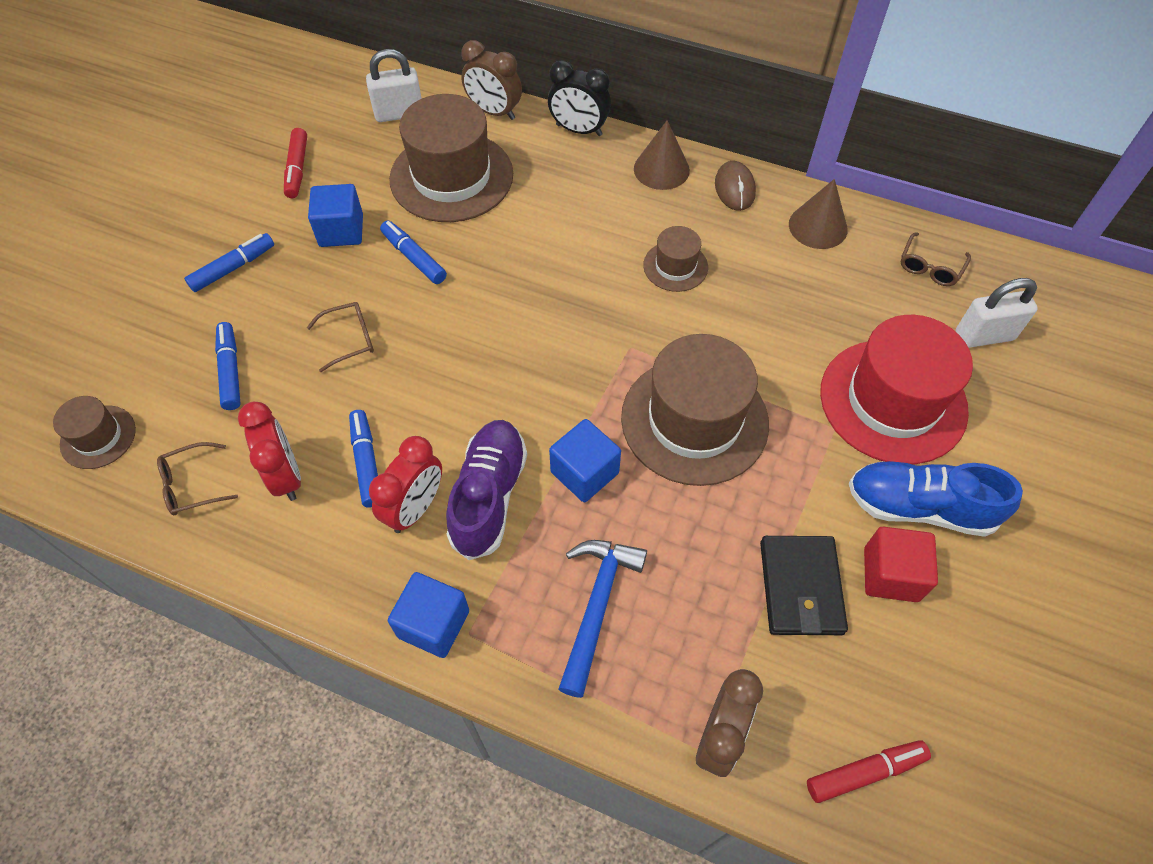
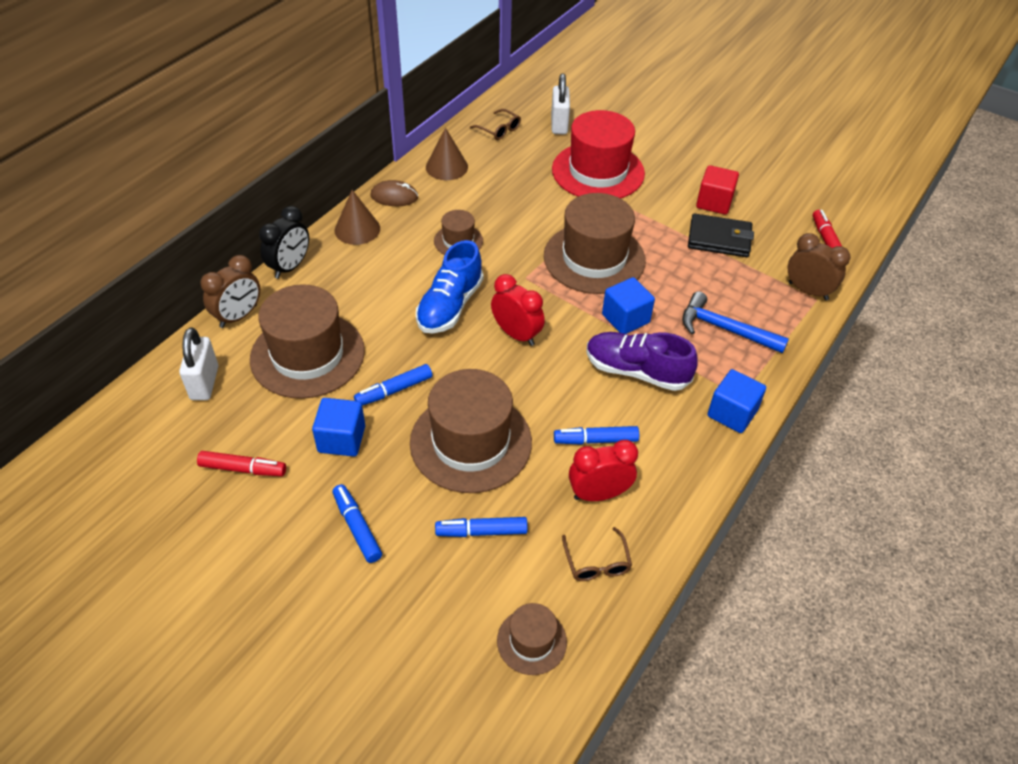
camera: 80 degrees left, 10 degrees down
(349, 339) = (471, 442): brown glasses -> brown hat
(415, 508) = (640, 414): red clock -> red clock (516, 334)
(919, 507) = (672, 181): blue shoe -> blue shoe (450, 306)

